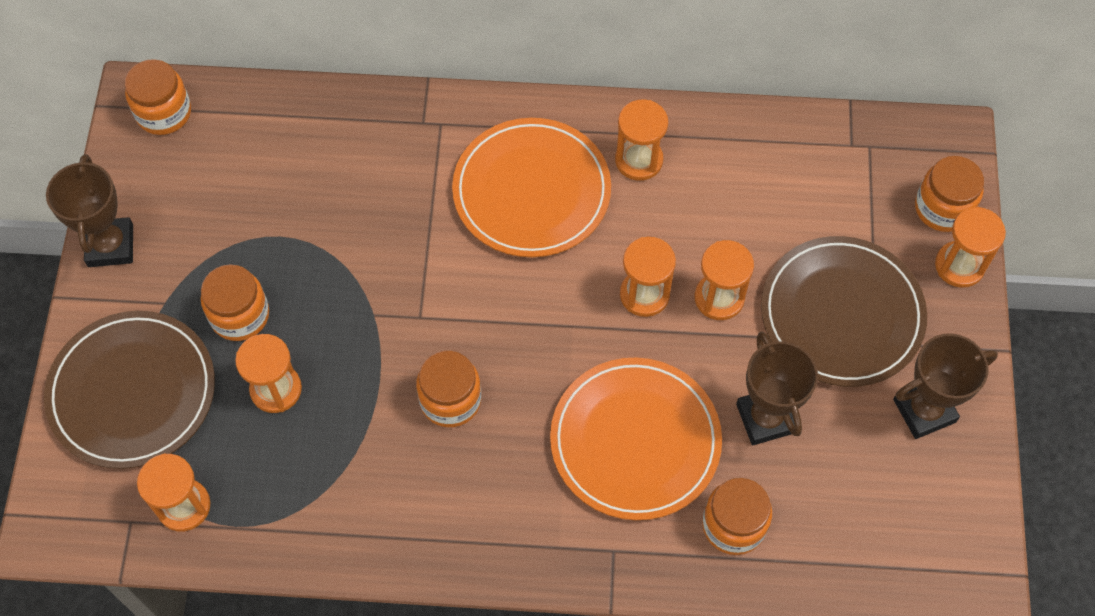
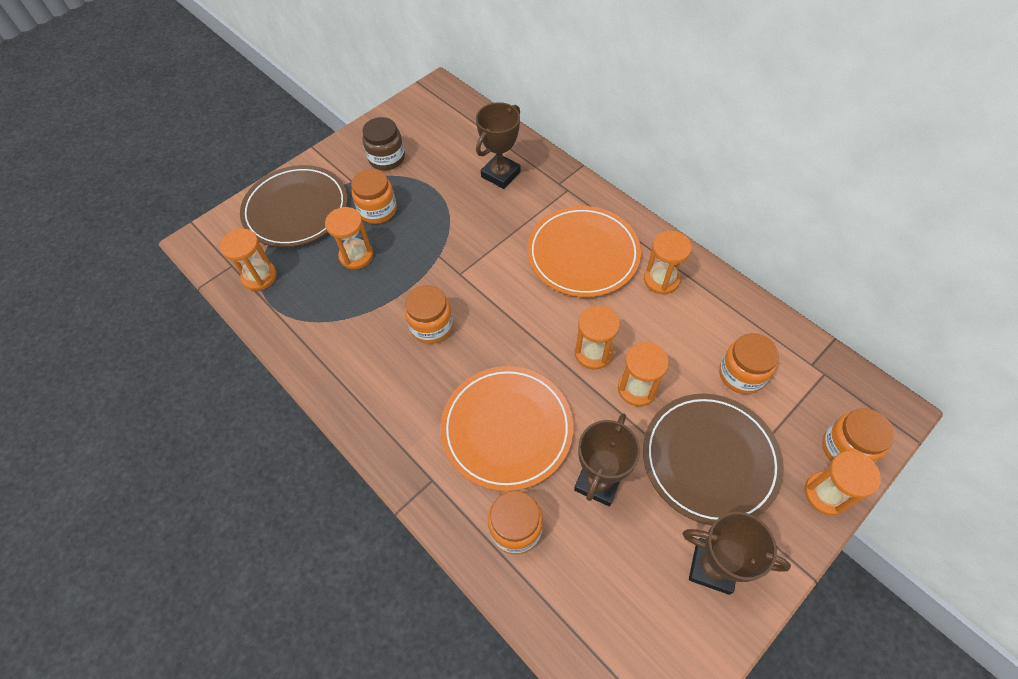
camera: 45 degrees right, 5 degrees down
(110, 245) = (357, 141): brown trophy -> brown trophy (500, 174)
(164, 112) = (441, 101): orange jar -> orange jar (741, 374)
(177, 240) = (387, 158): none -> brown jar

